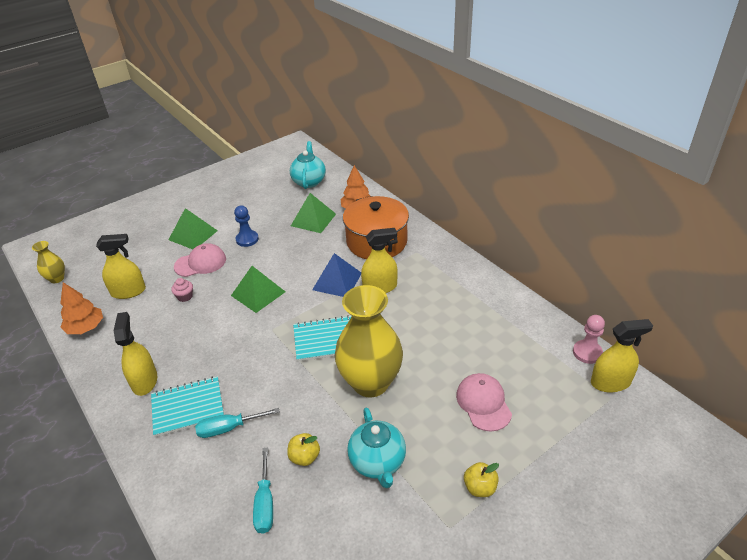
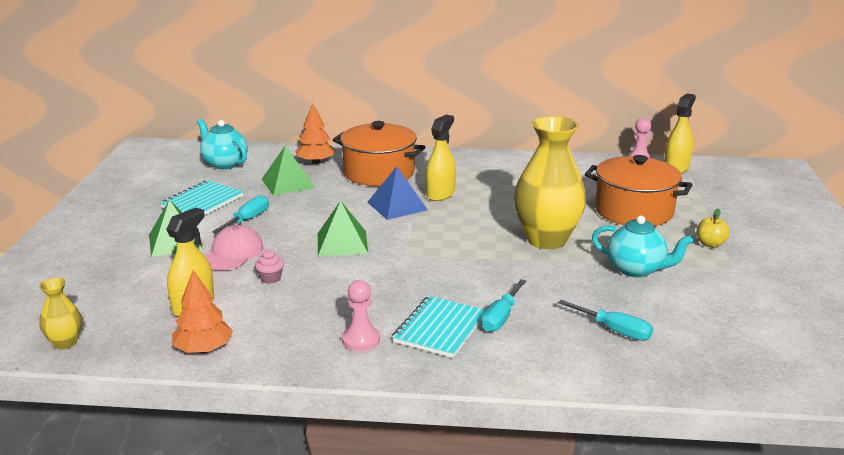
camera: 50 degrees left, 15 degrees down
(144, 381) = (361, 340): yellow spray bottle -> pink pawn
(247, 239) = (247, 220): blue pawn -> turquoise screwdriver
(304, 457) = (588, 296): yellow apple -> none
(326, 340) = (464, 237): turquoise notebook -> turquoise notebook (202, 202)
(483, 403) = (634, 211): pink cap -> orange pot

